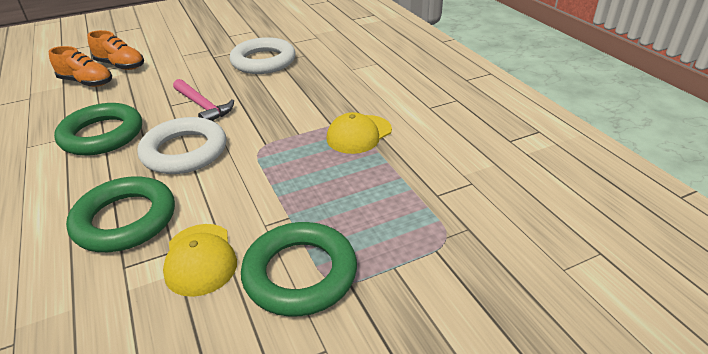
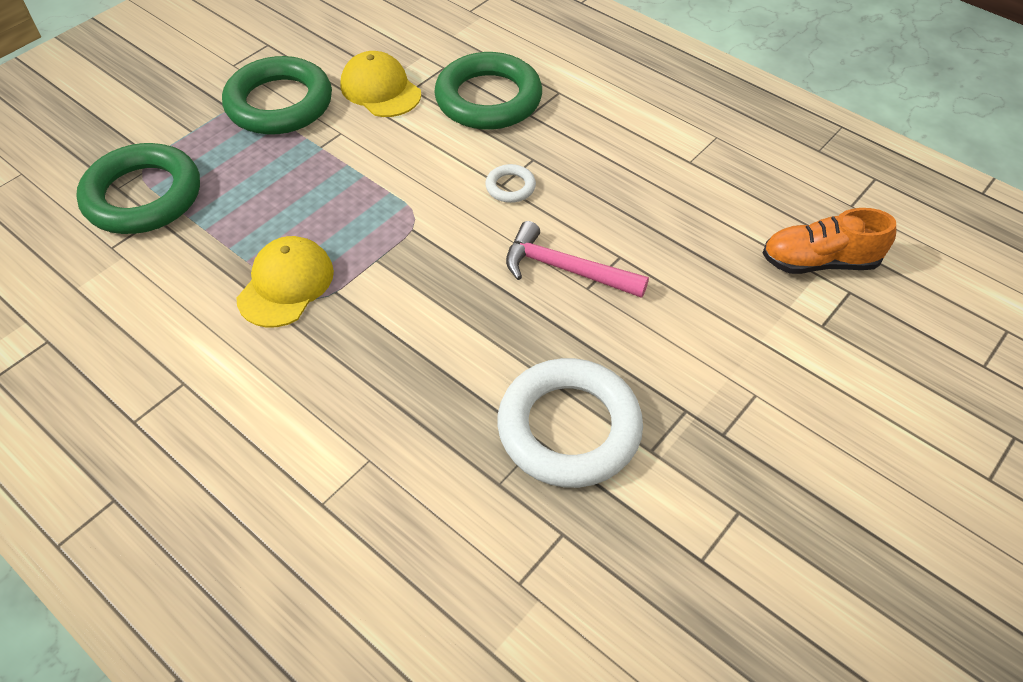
camera: 155 degrees right, 15 degrees up
(102, 135) = (648, 178): green ring -> green ring (143, 196)
(120, 65) = (827, 322): orange shoe -> none
(184, 151) = (510, 187): white ring -> white ring, size x0.43

